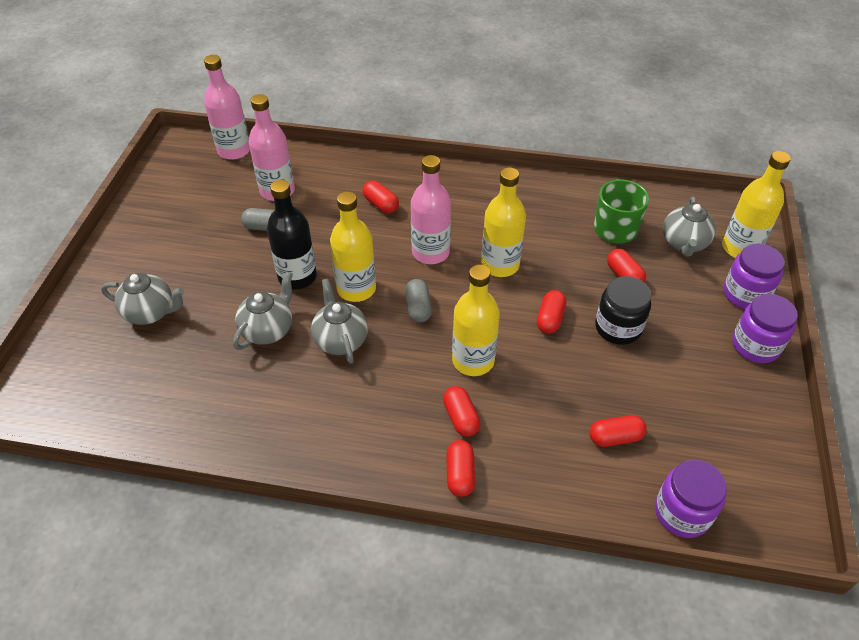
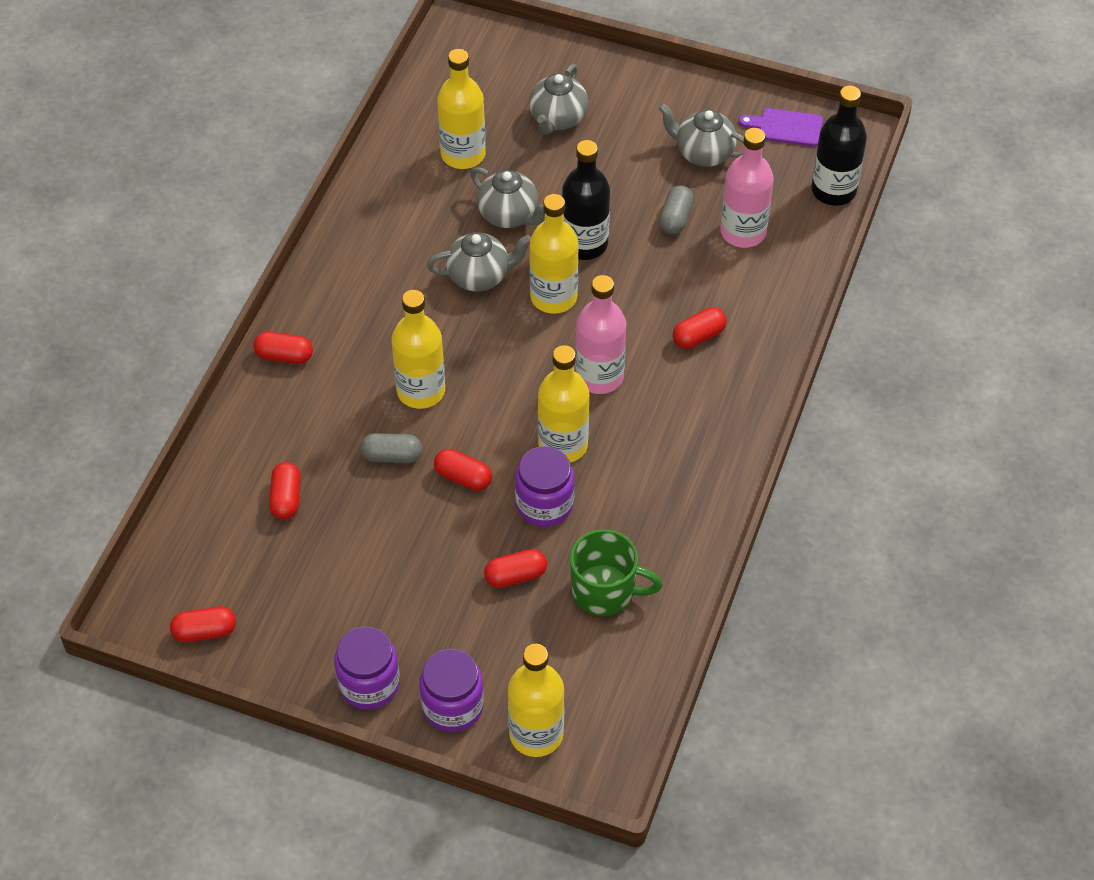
camera: 100 degrees right, 5 degrees up
(169, 177) = (786, 127): none -> purple cutting board
(193, 375) = (463, 154): none -> yellow bottle
(234, 150) = (833, 190): pink bottle -> black bottle
(418, 308) = (510, 352): grey capsule -> grey capsule (392, 456)
(461, 418) = (349, 367): red capsule -> red capsule (205, 631)
(618, 327) = (433, 544): black jar -> none
(682, 513) = (185, 531): purple jar -> purple jar (544, 504)
(684, 244) = (558, 666): grey teapot -> grey teapot (703, 153)

